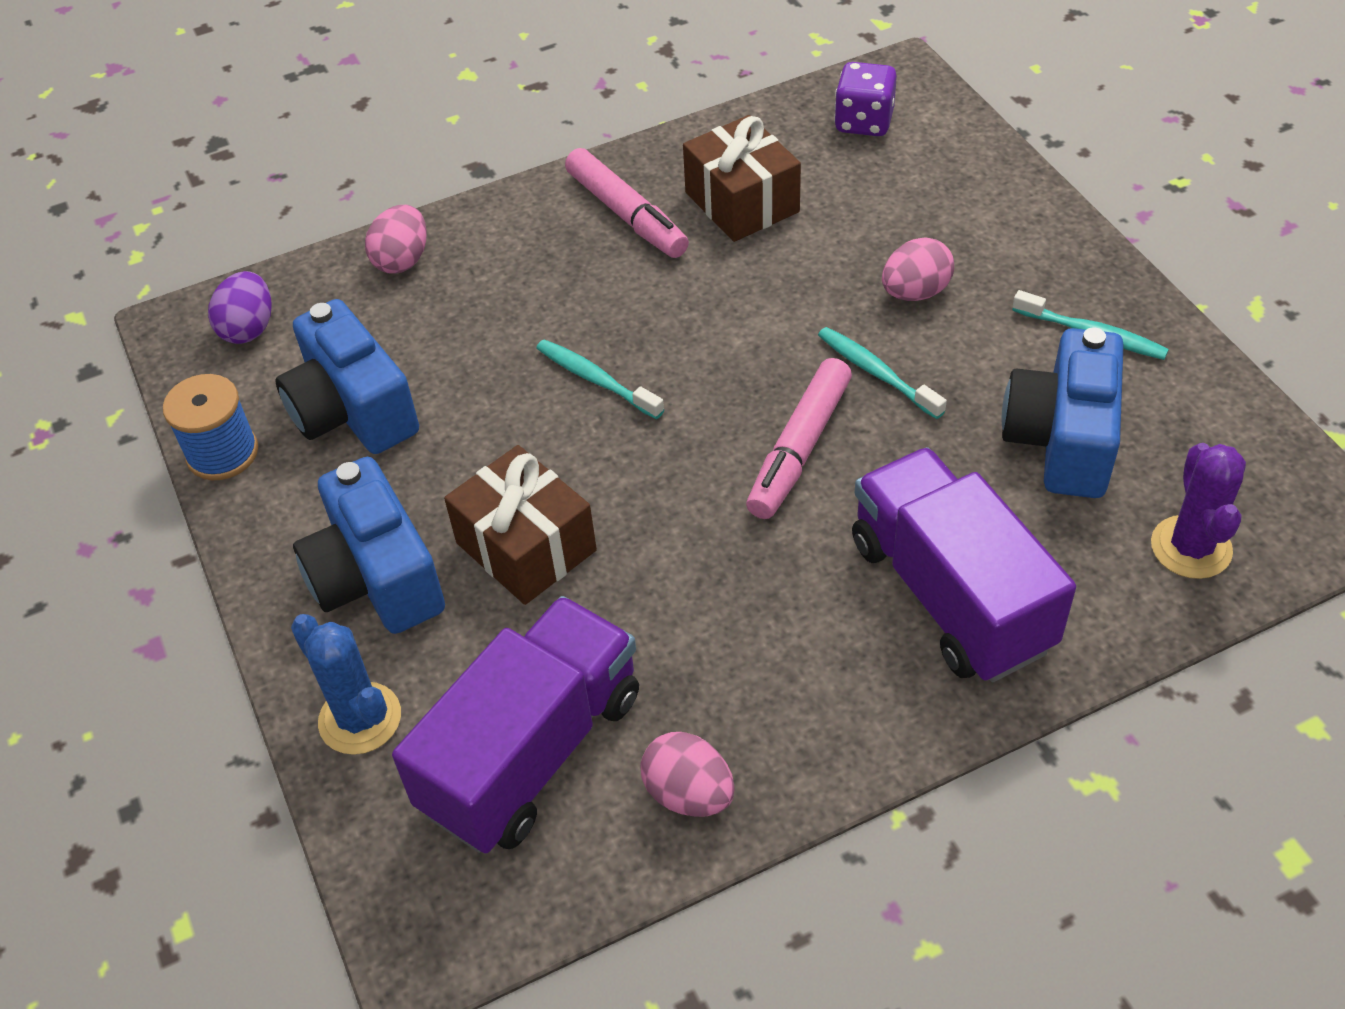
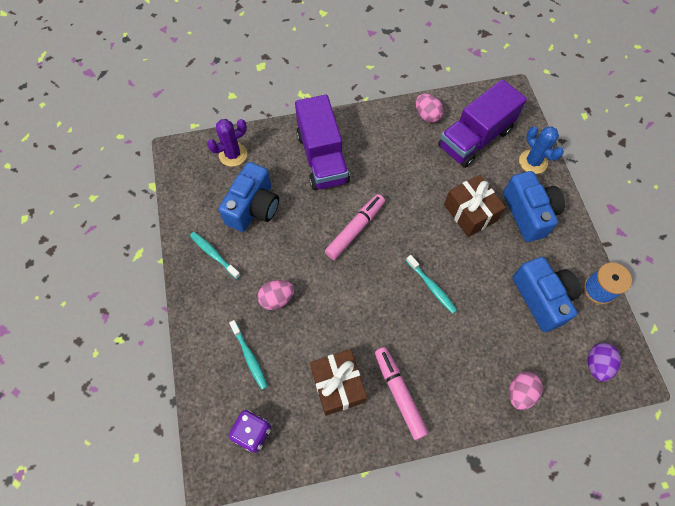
camera: 170 degrees left, 15 degrees up
(876, 373) = (311, 258): turquoise toothbrush -> turquoise toothbrush (249, 357)
(1191, 547) = (233, 155): purple cactus -> purple cactus turned 45 degrees clockwise

